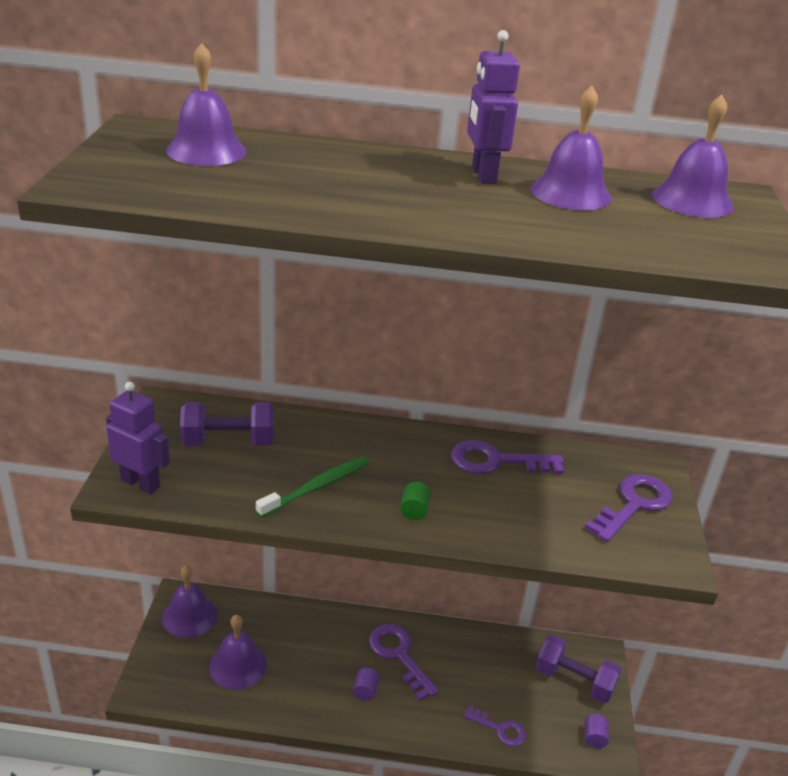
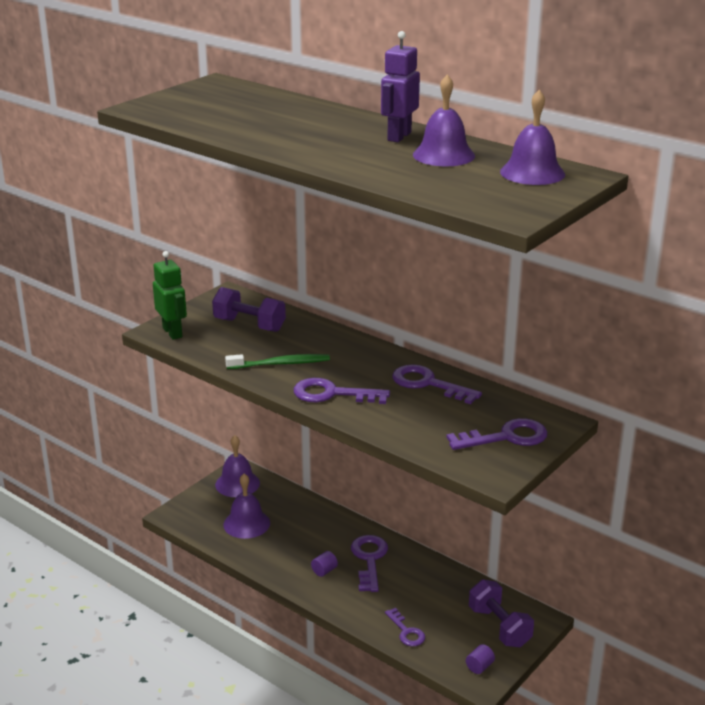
camera: 35 degrees right, 5 degrees down
(141, 483) = (172, 332): purple robot -> green robot
(206, 151) = (237, 99): purple bell -> none
(414, 511) = (332, 394): green cylinder -> purple key

